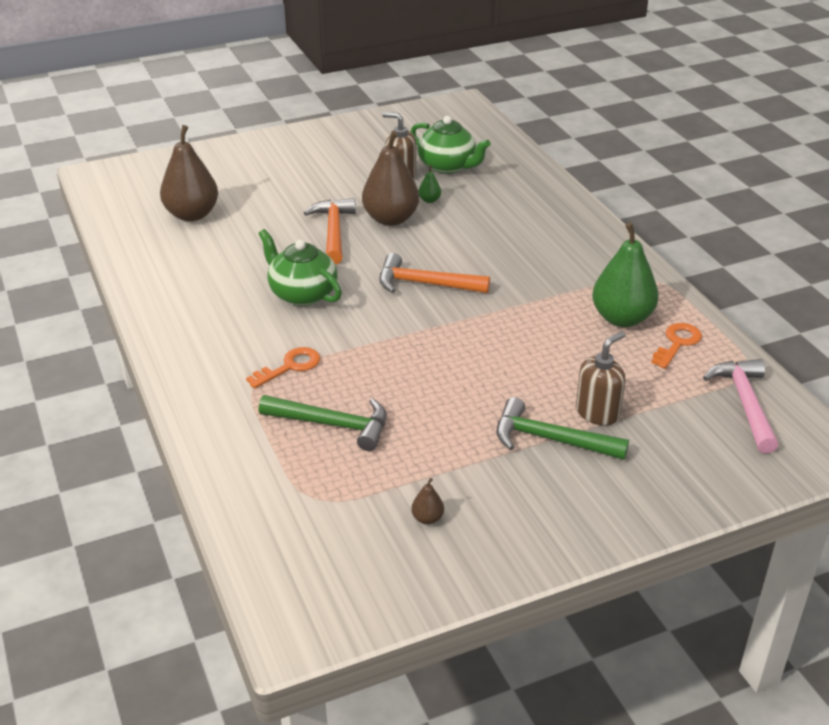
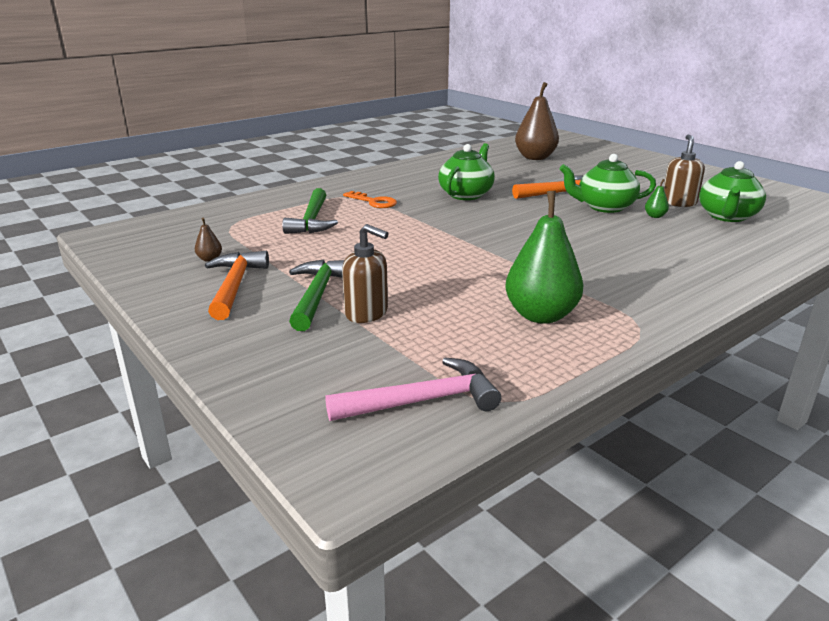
camera: 75 degrees right, 10 degrees down
(390, 219) = (604, 207): brown pear -> green teapot
(425, 284) = (517, 228): orange hammer -> orange hammer (235, 286)
(677, 343) = (518, 350): orange key -> none

